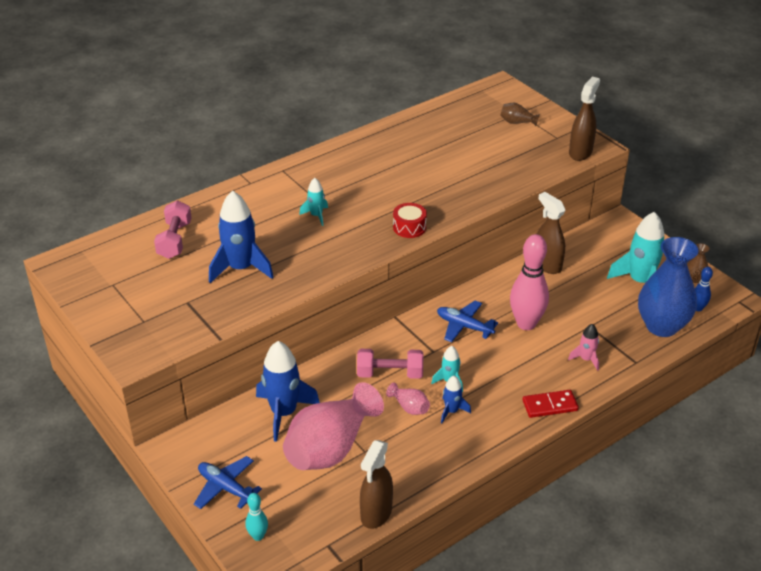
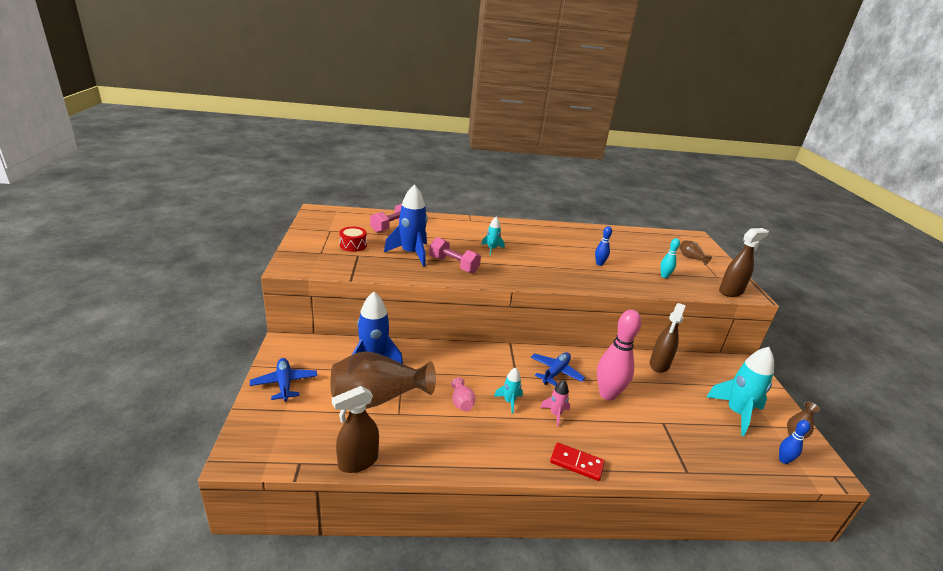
camera: 30 degrees right, 10 degrees down
(258, 536) = (264, 426): turquoise bowling pin -> turquoise bowling pin (664, 276)
(331, 448) = (378, 398): pink vase -> brown vase
(390, 374) = (470, 374): pink dumbbell -> pink dumbbell (453, 265)
(409, 227) = (549, 279): red drum -> red drum (353, 245)
(438, 178) = (599, 264): none -> blue bowling pin
(451, 411) = (490, 423): blue rocket -> none
(464, 326) = (555, 372): blue plane -> blue plane turned 60 degrees clockwise
(547, 265) = (659, 365): brown spray bottle -> brown spray bottle turned 150 degrees counterclockwise
(586, 359) = (640, 445): pink rocket -> pink rocket (555, 414)
(661, 326) = (735, 456): blue vase -> none

